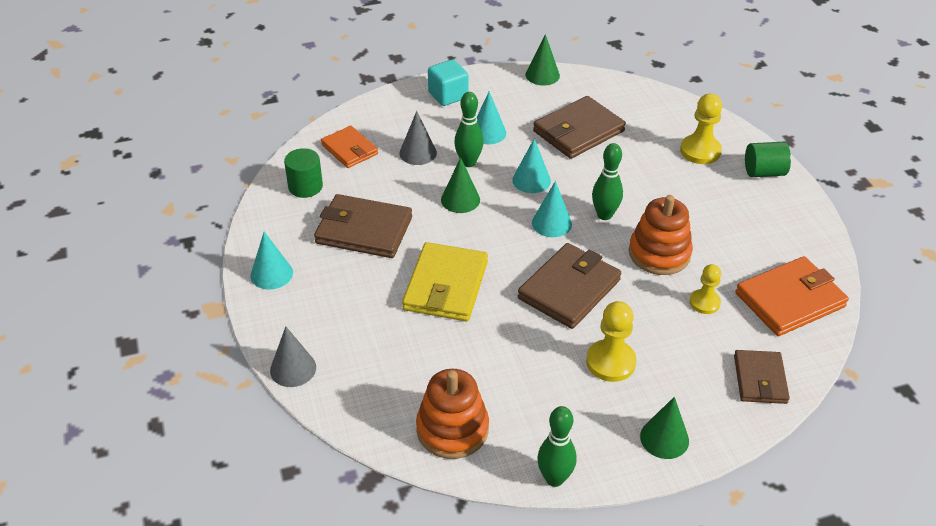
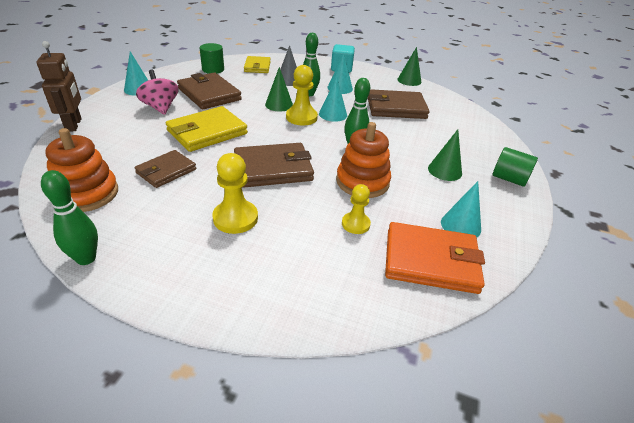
camera: 35 degrees right, 5 degrees down
(293, 369) = (74, 125): grey cone -> brown robot
(343, 284) = (160, 107): none -> pink spinning top
(349, 149) = (257, 67): orange wallet -> yellow wallet
(551, 223) = (314, 136): turquoise cone -> turquoise cone (460, 225)
(664, 438) = (194, 286): green cone -> green cone (444, 170)
(700, 151) = (470, 148): yellow pawn -> yellow pawn (301, 117)
(760, 379) = (329, 298): brown wallet -> brown wallet (166, 171)

